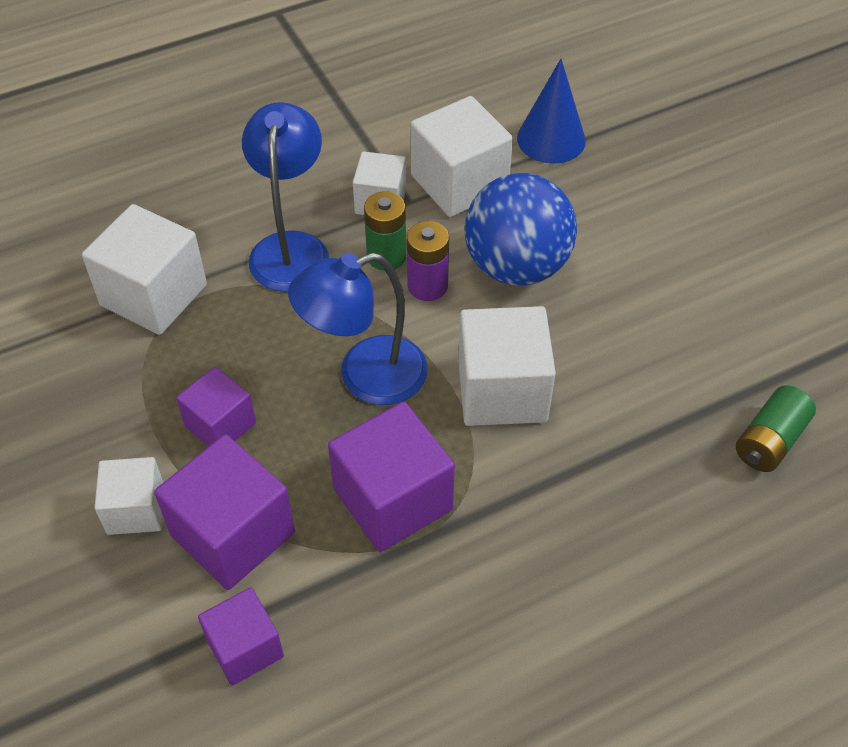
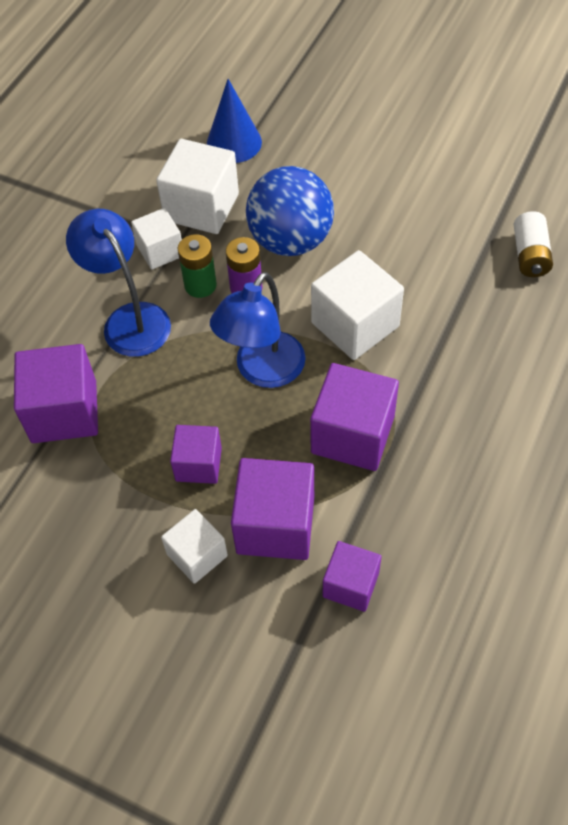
camera: 35 degrees left, 5 degrees up
(154, 295) = (64, 411): white cube -> purple cube
(770, 441) = (530, 255): green battery -> white battery

